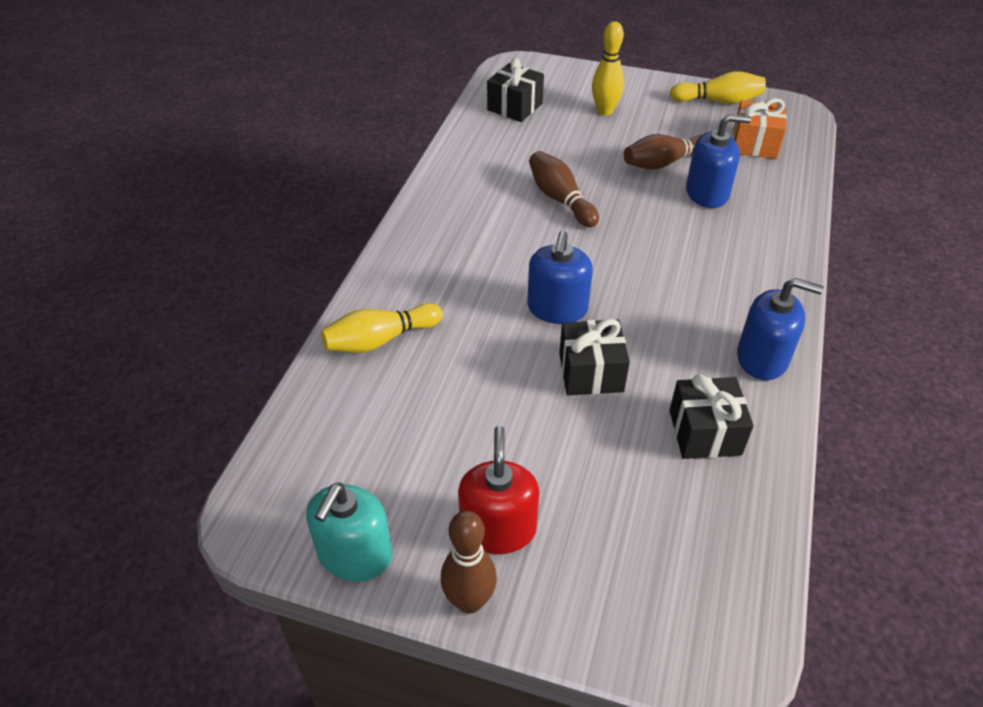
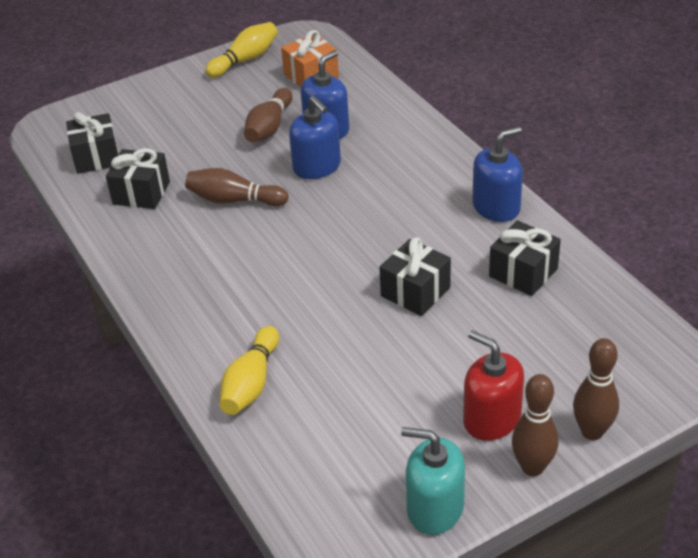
camera: 45 degrees left, 5 degrees down
(355, 554) = (435, 508): turquoise soap dispenser -> turquoise soap dispenser turned 135 degrees clockwise
(507, 150) = (141, 193): none -> black gift
(557, 308) = (338, 271): blue soap dispenser -> blue soap dispenser (317, 167)
(561, 624) = (592, 432): none -> brown bowling pin
(605, 111) = (173, 117): yellow bowling pin -> none

